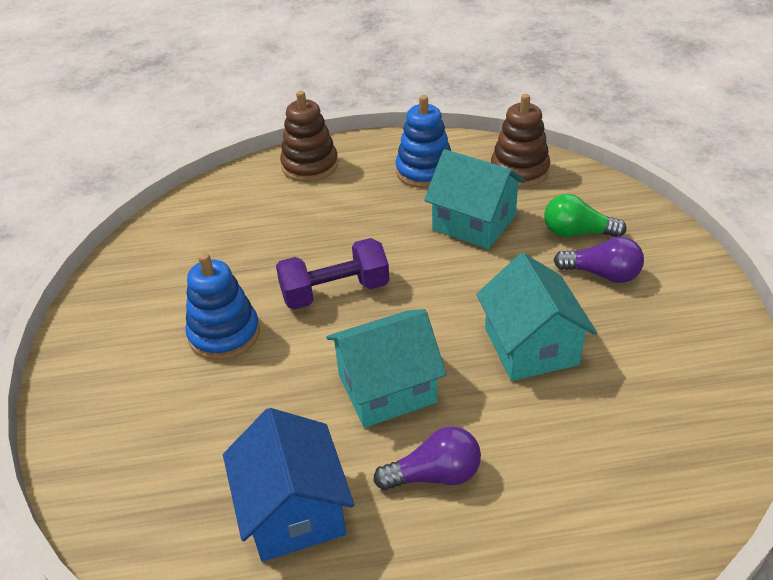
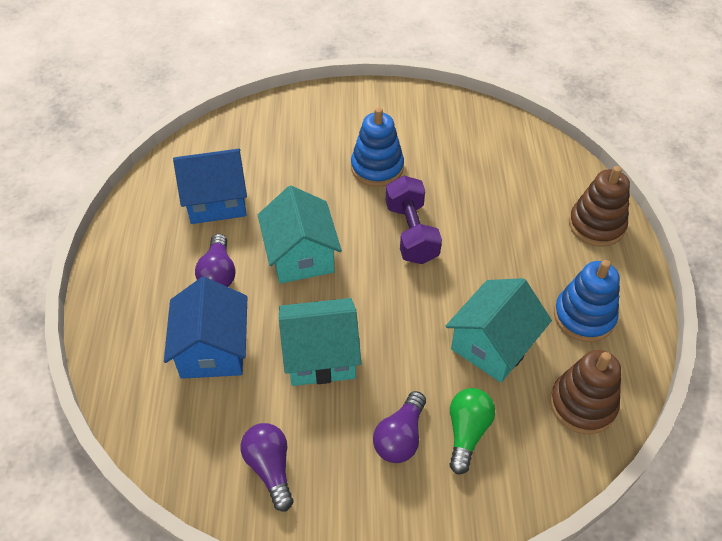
camera: 95 degrees right, 10 degrees up
(558, 452) = (213, 349): none -> blue house
(685, 366) = (270, 468): none -> purple light bulb

